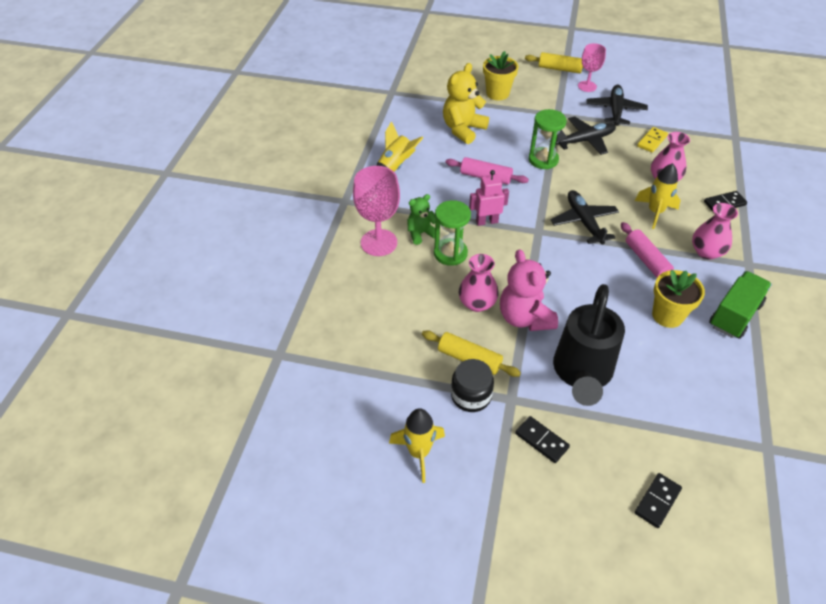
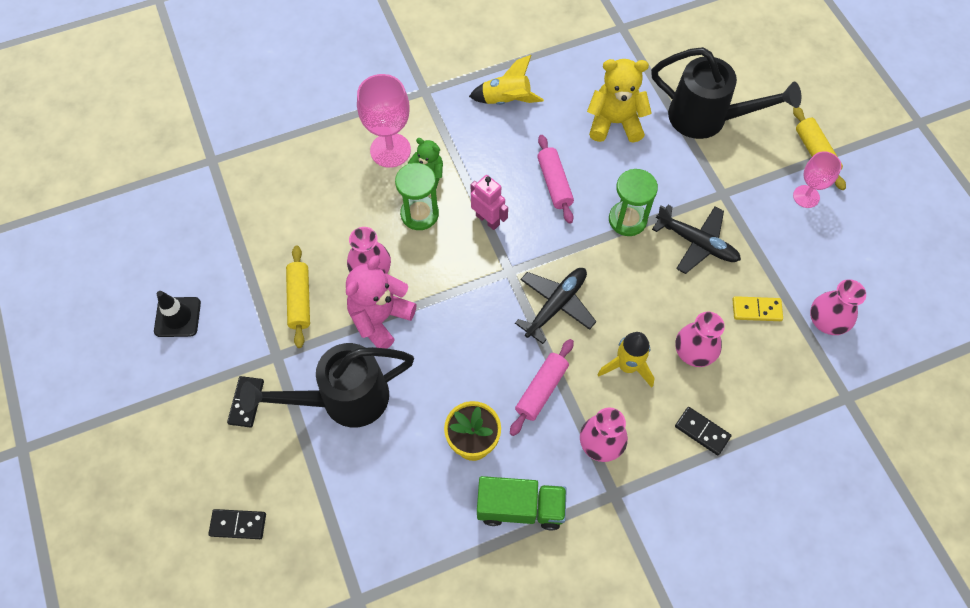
camera: 55 degrees right, 15 degrees up
(419, 453) = (177, 317): yellow rocket -> black traffic cone
(471, 396) = (259, 323): black jar -> none
(497, 93) = (708, 119): yellow flower pot -> black watering can
(615, 110) = (783, 246): black plane -> none
(679, 120) = (826, 321): none -> pink vase

